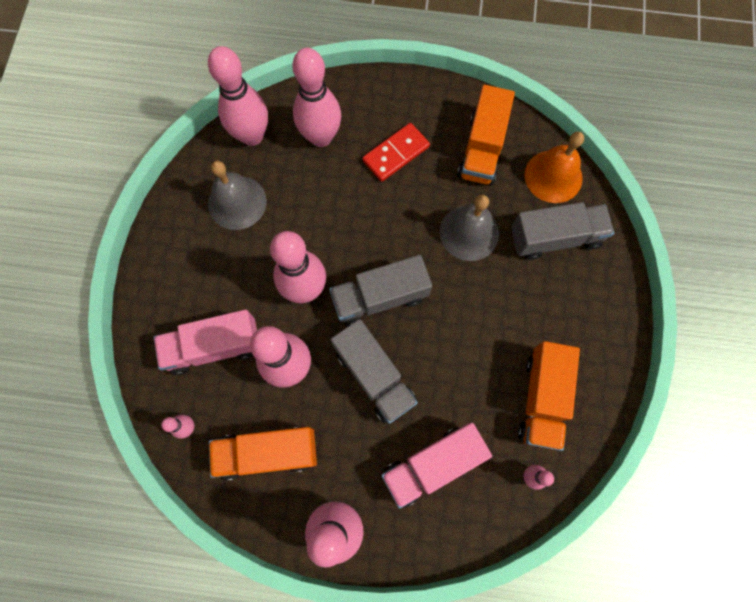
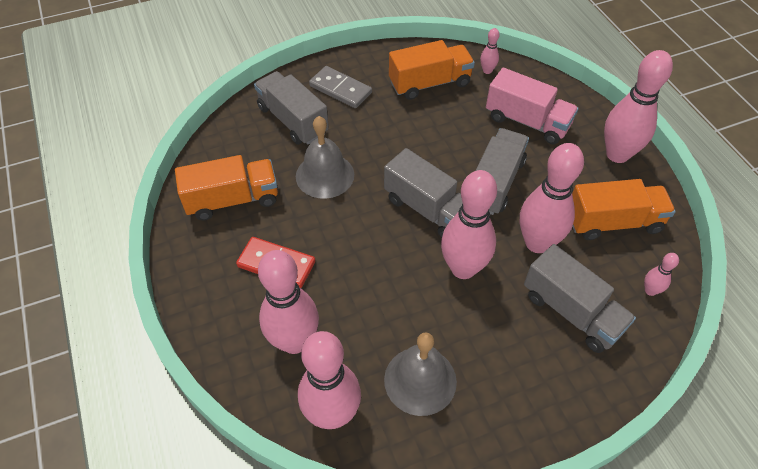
camera: 120 degrees left, 20 degrees down
(214, 347) = (571, 312): pink truck -> grey truck
(268, 453) = (613, 222): orange truck -> orange truck turned 60 degrees counterclockwise
(553, 176) = (233, 141): orange bell -> none
(578, 303) = (340, 89): none -> grey domino

